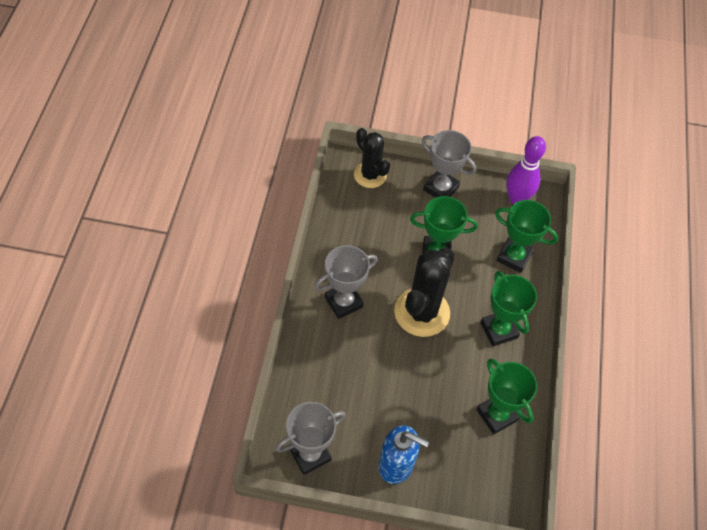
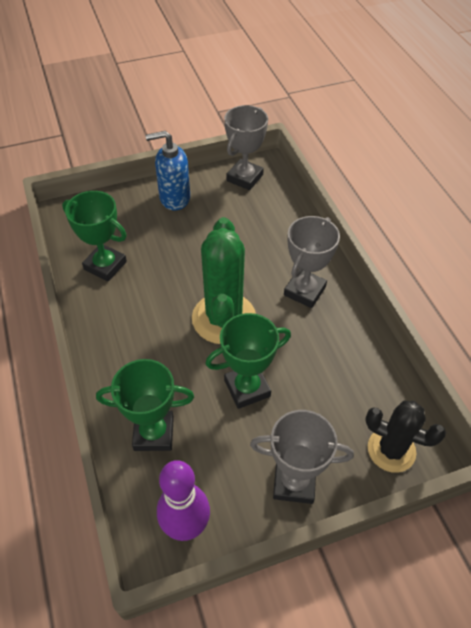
camera: 155 degrees right, 5 degrees down
(422, 312) = (224, 318): black cactus -> green cactus
(499, 330) = (135, 339): green trophy -> none

